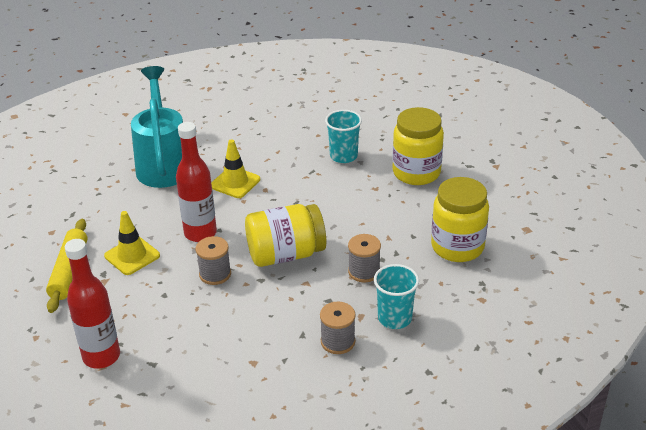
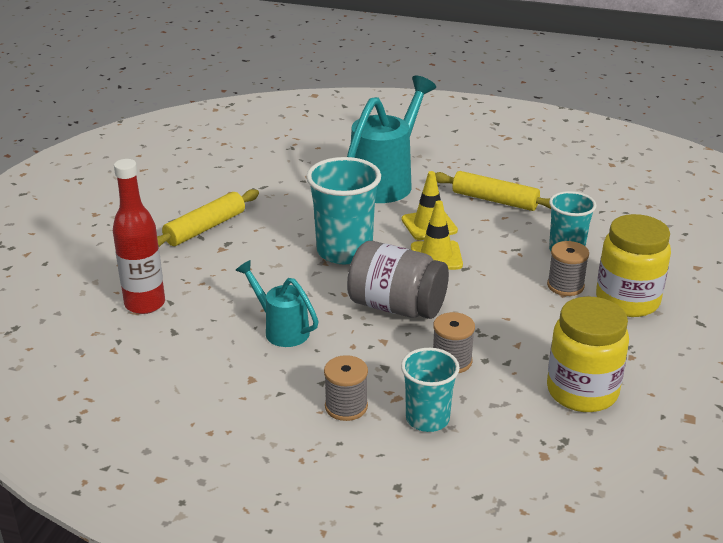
camera: 40 degrees right, 5 degrees down
(132, 256) = (266, 241): yellow traffic cone -> yellow traffic cone (436, 256)
(200, 233) = (344, 251): red bottle -> turquoise cup
(215, 274) = (313, 290): grey spool -> grey spool (565, 286)
(229, 315) = (281, 330): none -> turquoise watering can
(257, 141) = (495, 200): none -> yellow rolling pin
(285, 254) = (396, 307): yellow jar -> grey jar

